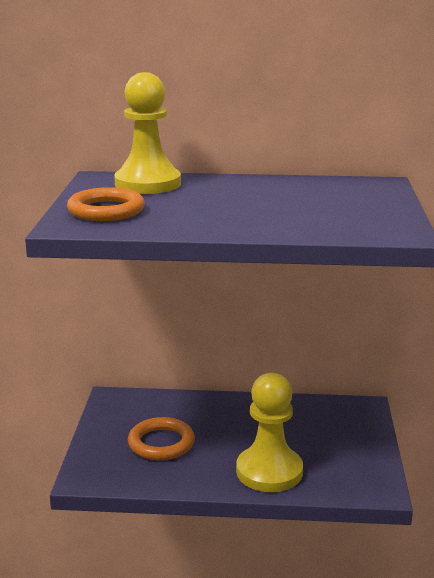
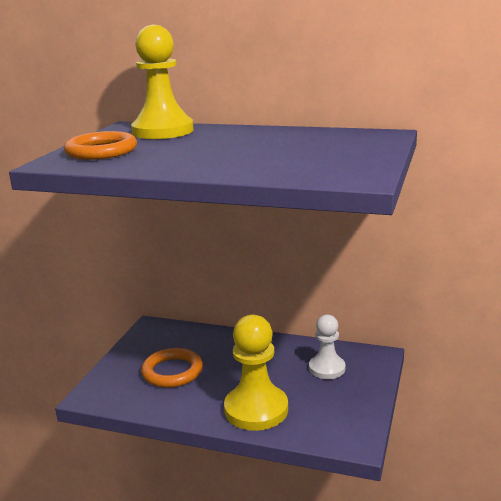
camera: 15 degrees right, 0 degrees up
(321, 423) = (327, 368): none -> white pawn

